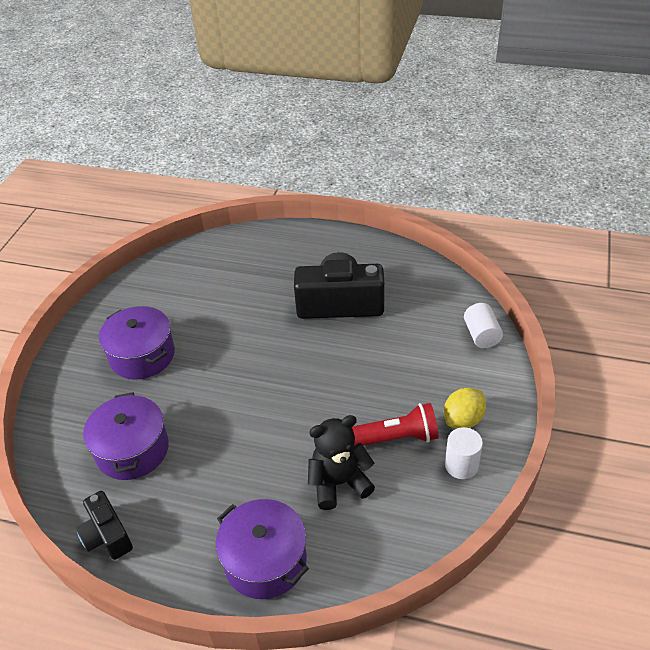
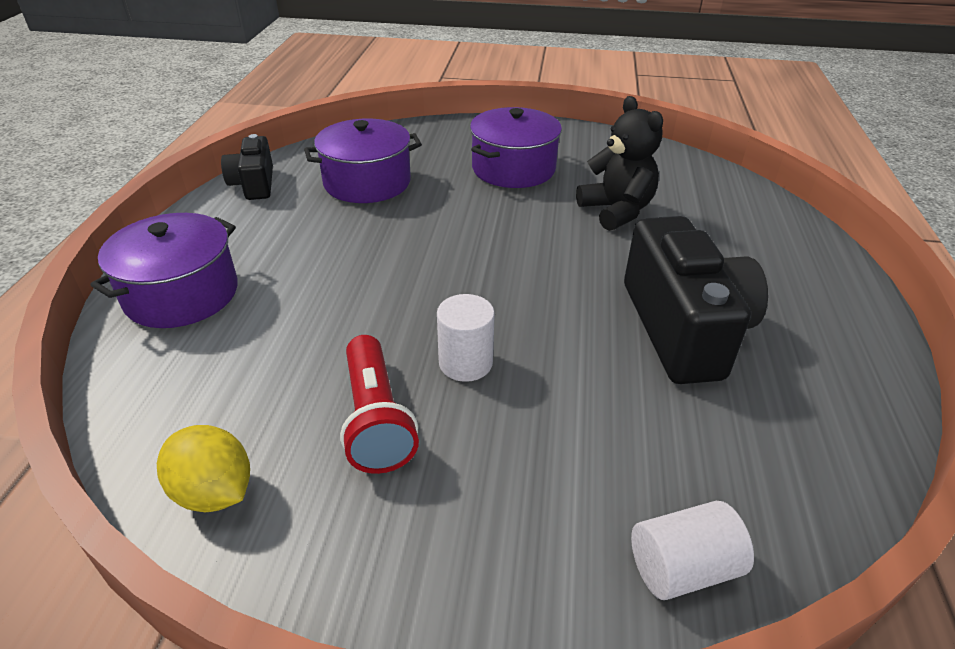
camera: 80 degrees right, 5 degrees down
(107, 535) = (254, 184): black camera -> black camera turned 60 degrees counterclockwise
(339, 483) = (291, 353): black teddy bear -> black teddy bear (616, 211)
(461, 465) = (303, 521): white cylinder -> white cylinder (465, 363)
(463, 420) = (419, 525): yellow lemon -> yellow lemon (214, 492)

